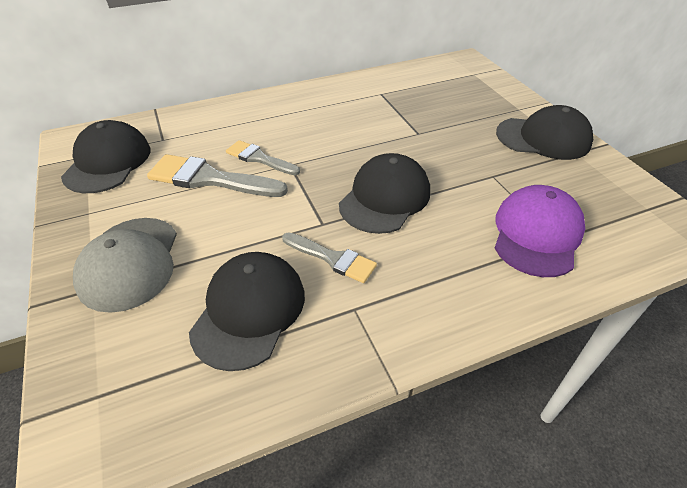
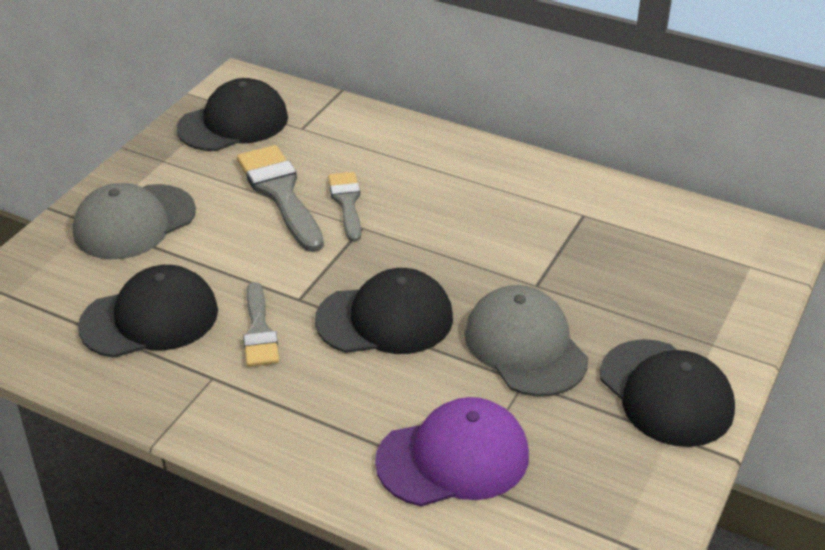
camera: 50 degrees right, 5 degrees down
(464, 161) = (525, 346): none -> grey cap

